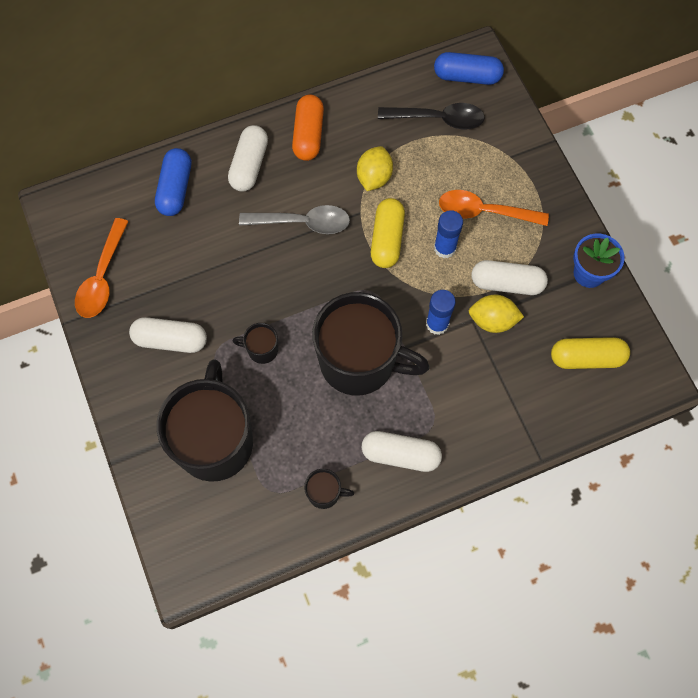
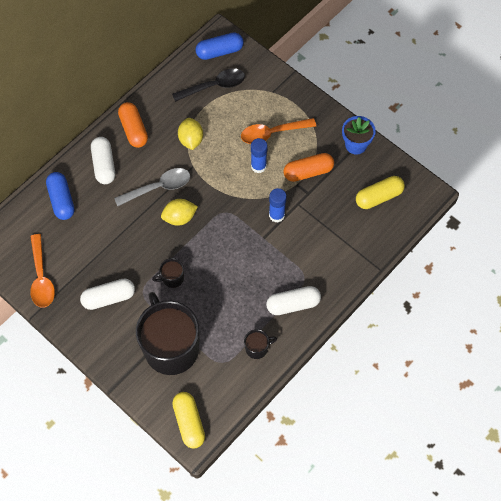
camera: 25 degrees left, 5 degrees down
(359, 362) = (239, 259): black mug -> none
(387, 239) = (219, 175): yellow capsule -> yellow capsule (189, 422)
(492, 320) = (310, 198): yellow lemon -> yellow lemon (179, 218)
(507, 283) = (308, 172): white capsule -> orange capsule

